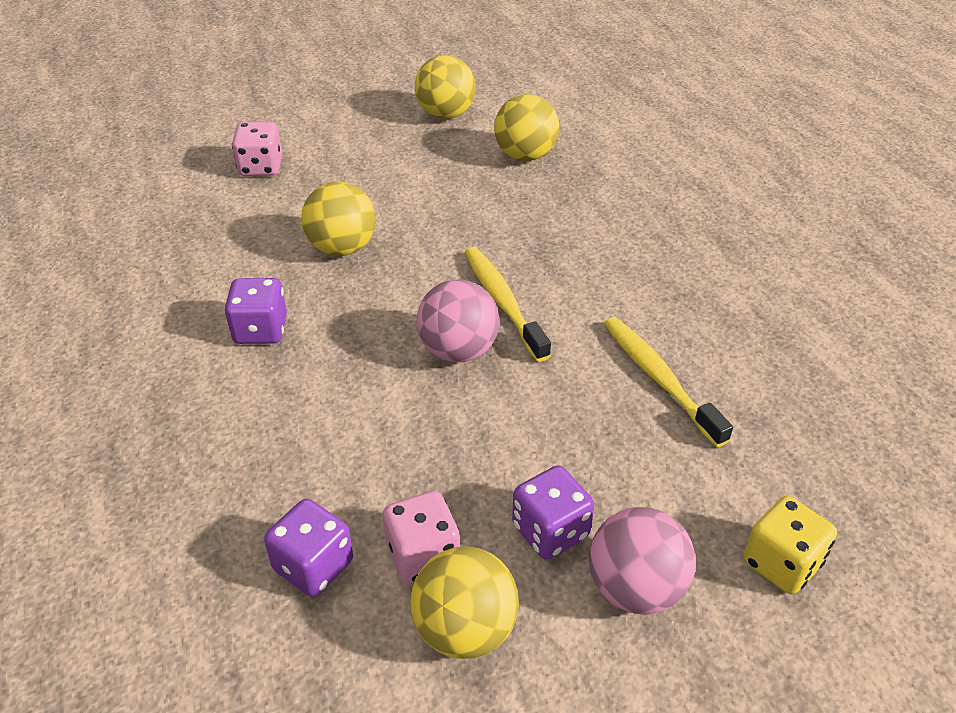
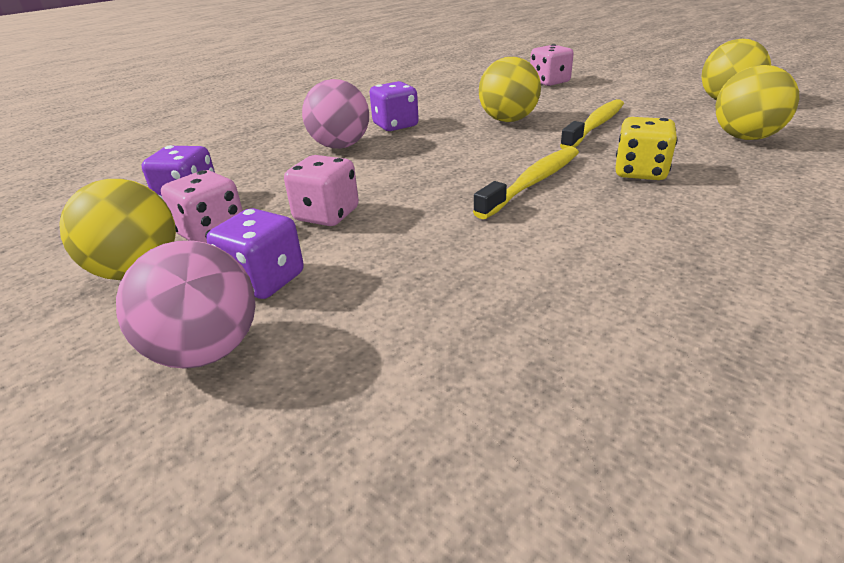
camera: 65 degrees right, 10 degrees down
(454, 456) = (326, 215): none -> pink dice
(458, 350) = (450, 183): pink ball -> pink ball (340, 146)
(659, 378) = (532, 286): yellow toothbrush -> yellow toothbrush (595, 126)
(781, 563) = (287, 473): yellow dice -> yellow dice (640, 172)

